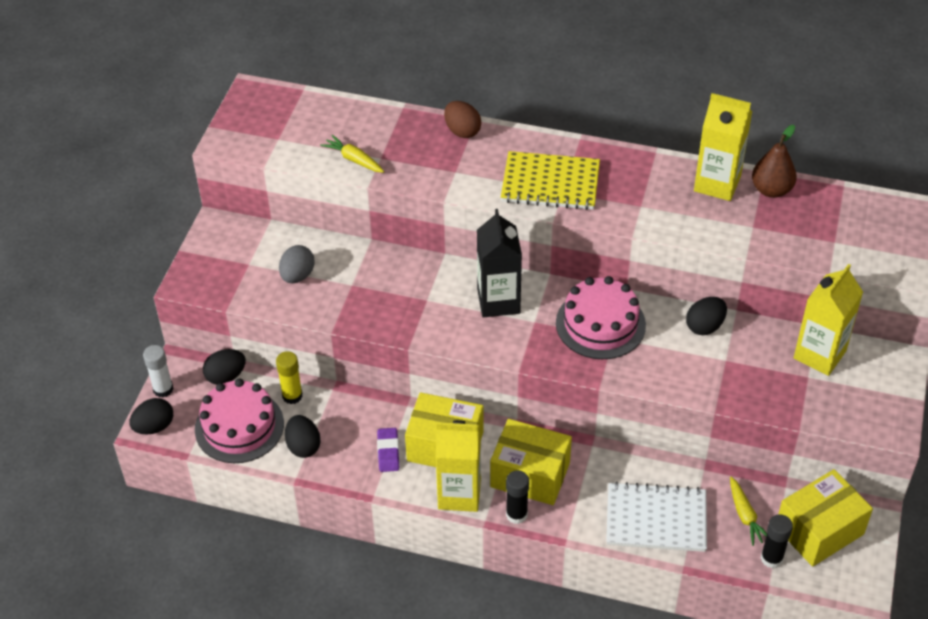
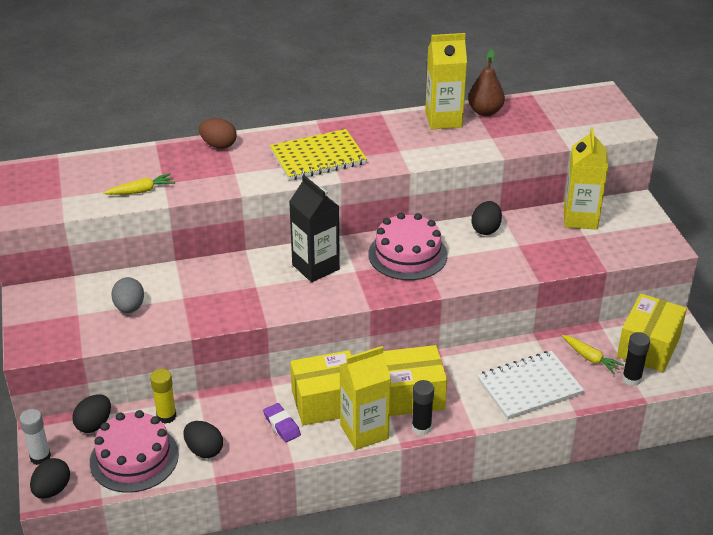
camera: 30 degrees left, 10 degrees down
(353, 159) = (141, 191): yellow carrot -> yellow carrot turned 150 degrees clockwise

